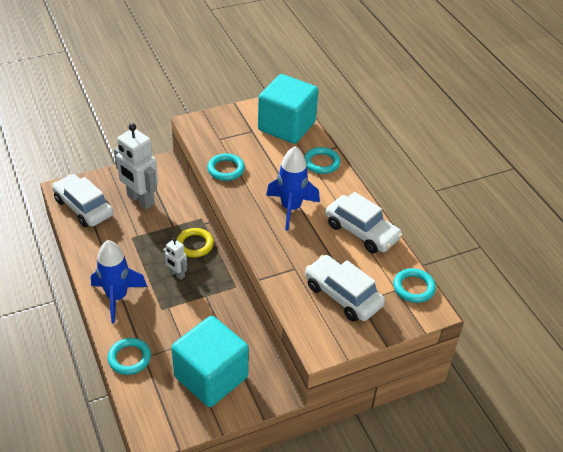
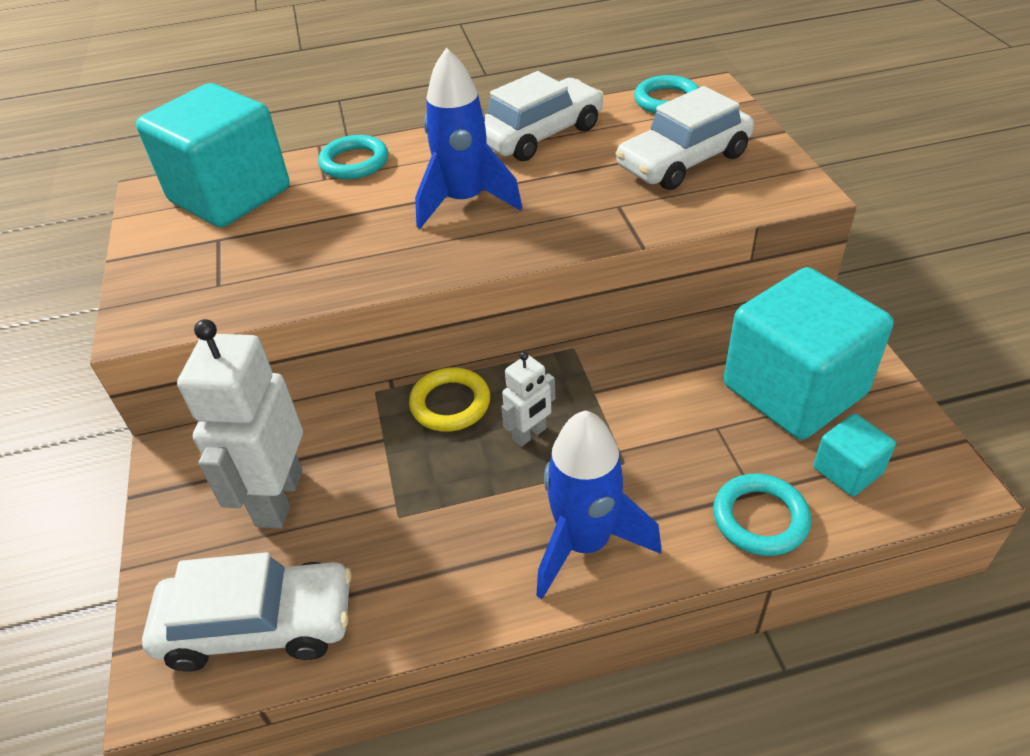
camera: 75 degrees left, 0 degrees up
(83, 207) = (258, 624): white car -> white car turned 150 degrees counterclockwise
(140, 200) = (278, 498): white robot -> white robot turned 135 degrees clockwise
(157, 394) = (847, 470): none -> turquoise cube
(226, 169) = (322, 278): turquoise ring -> none

